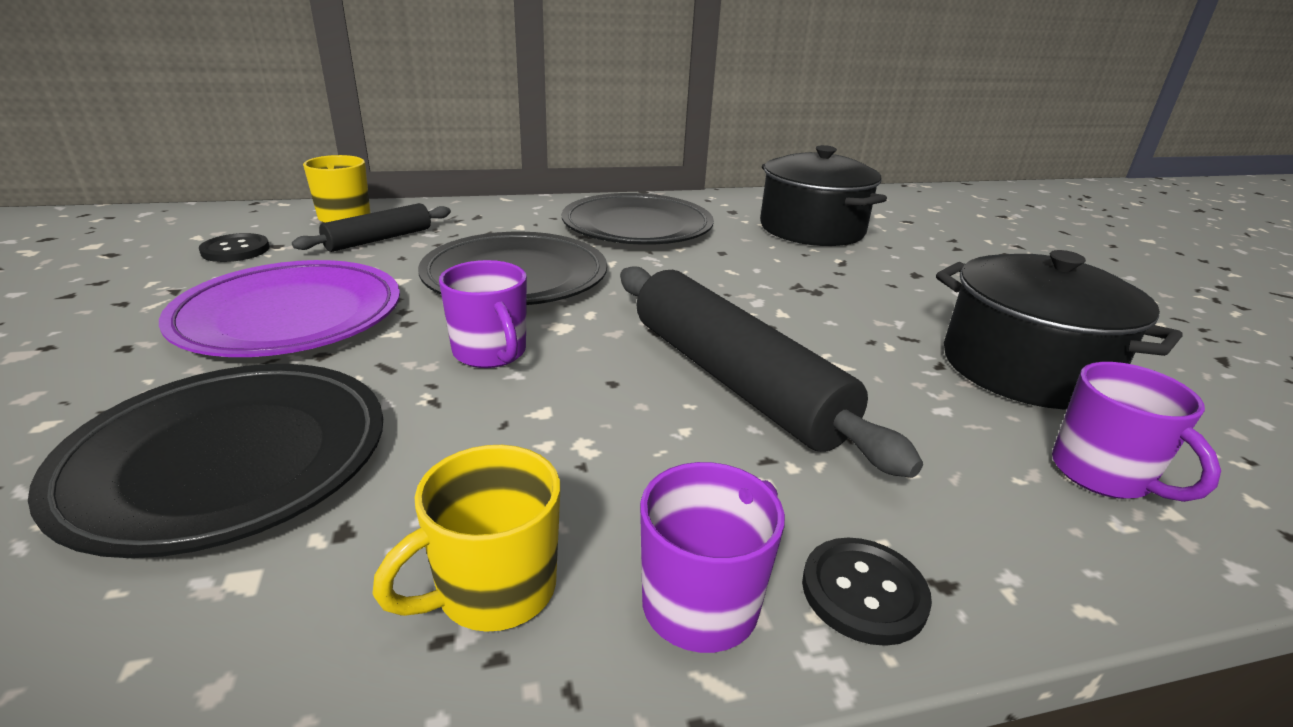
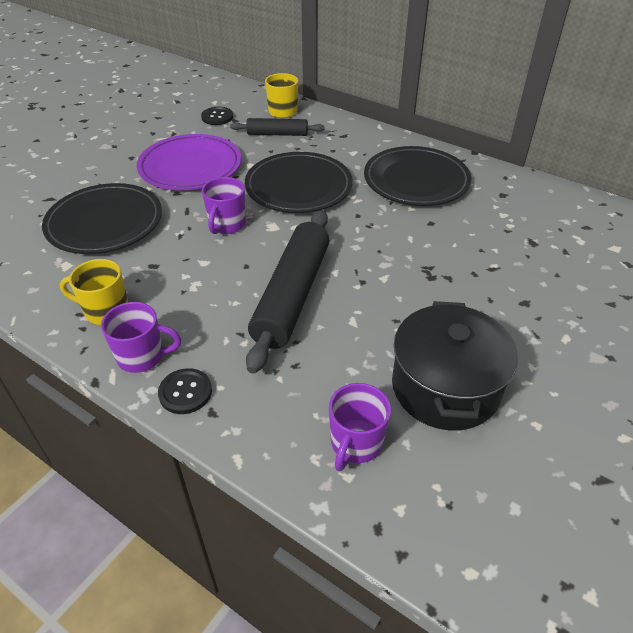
camera: 50 degrees right, 15 degrees up
(812, 229) = (529, 234): black pot -> none

